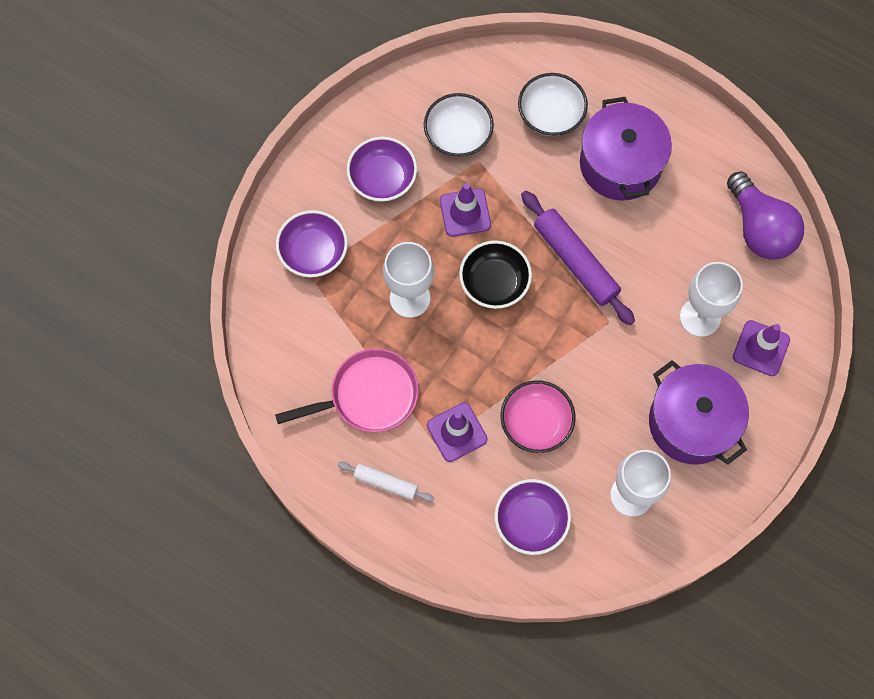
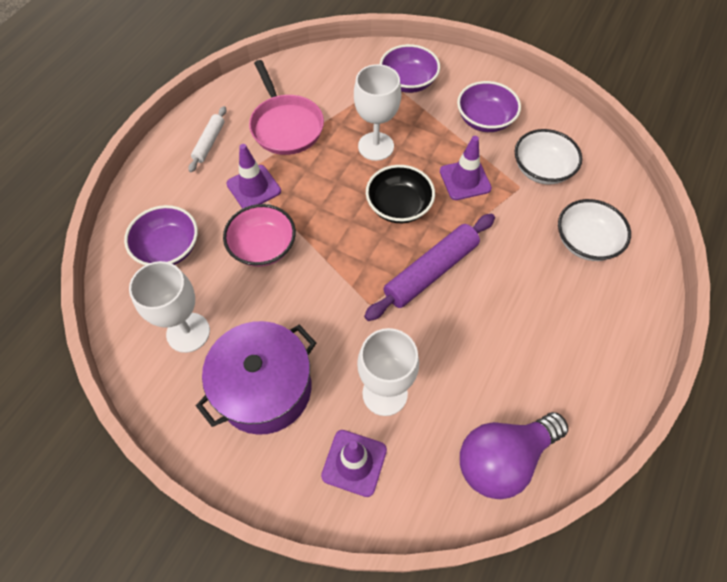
camera: 85 degrees right, 10 degrees down
(620, 164) = (548, 307): purple pot -> none

